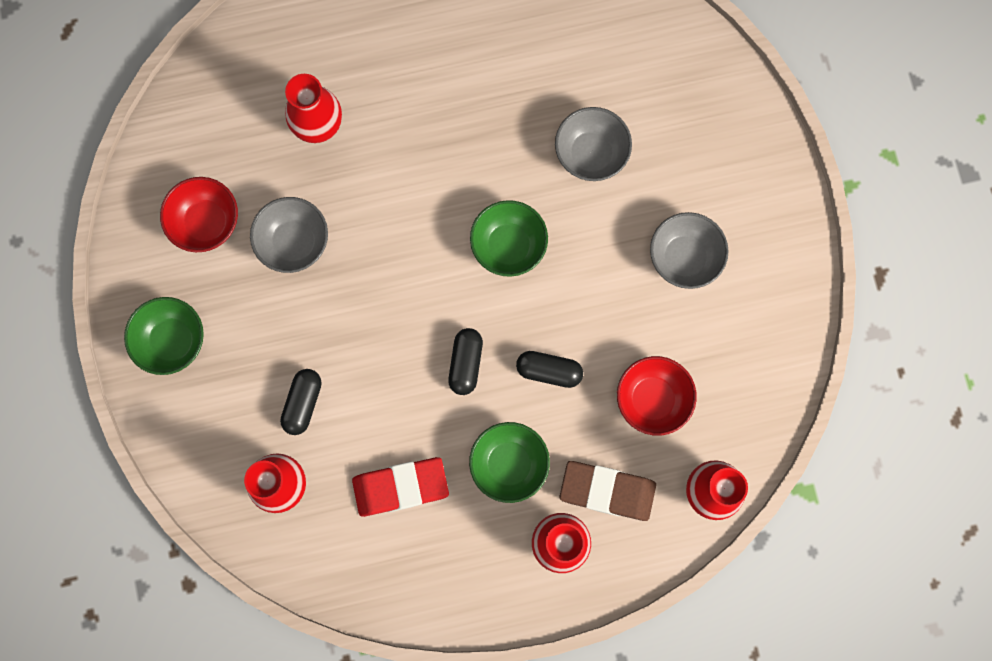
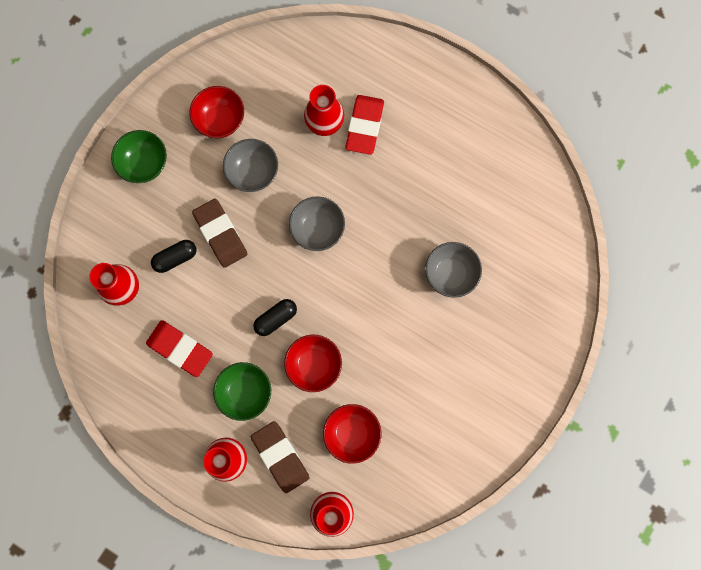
camera: 45 degrees right, 0 degrees up
(324, 335) = (220, 234): none -> brown eraser
(360, 90) = (364, 126): none -> red eraser
(508, 246) = (359, 280): green bowl -> none
(549, 371) = (314, 365): black capsule -> red bowl
(684, 257) = (444, 376): grey bowl -> grey bowl (317, 229)

